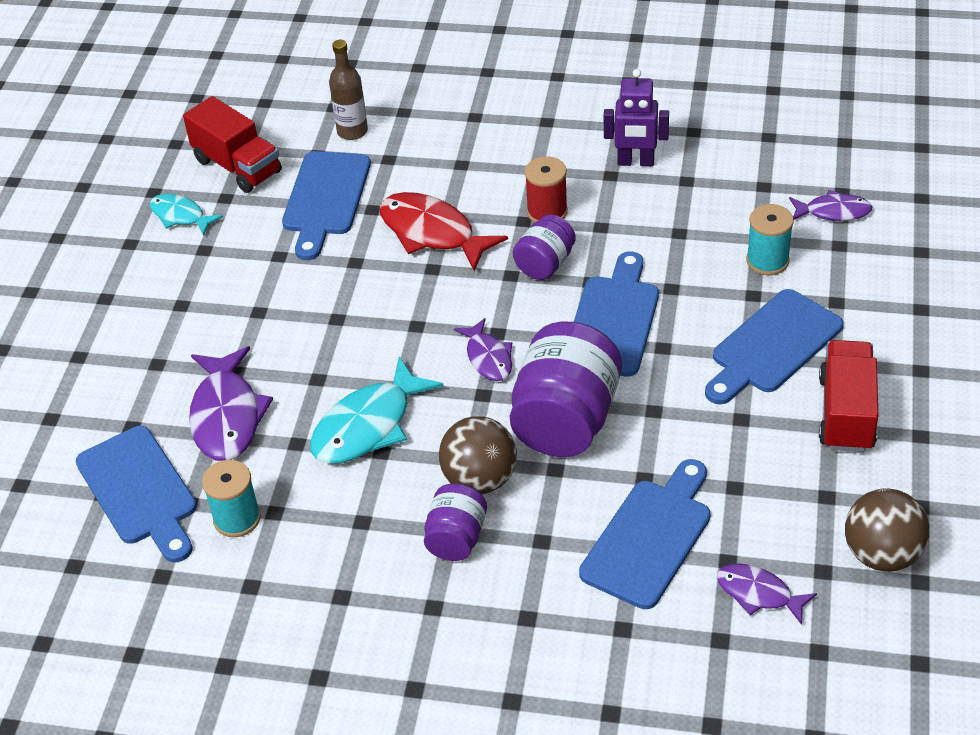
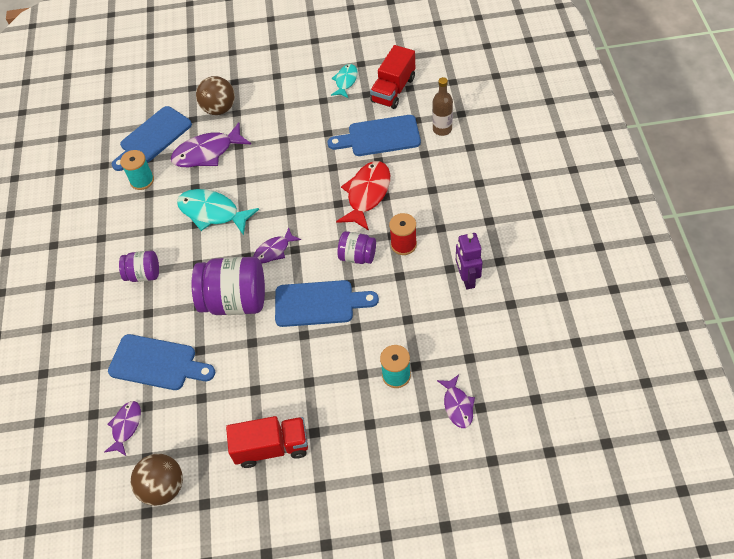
camera: 75 degrees right, 10 degrees up
(480, 479) = (184, 273): brown ball -> brown ball (219, 109)
(772, 346) = (319, 394): blue cutting board -> none

